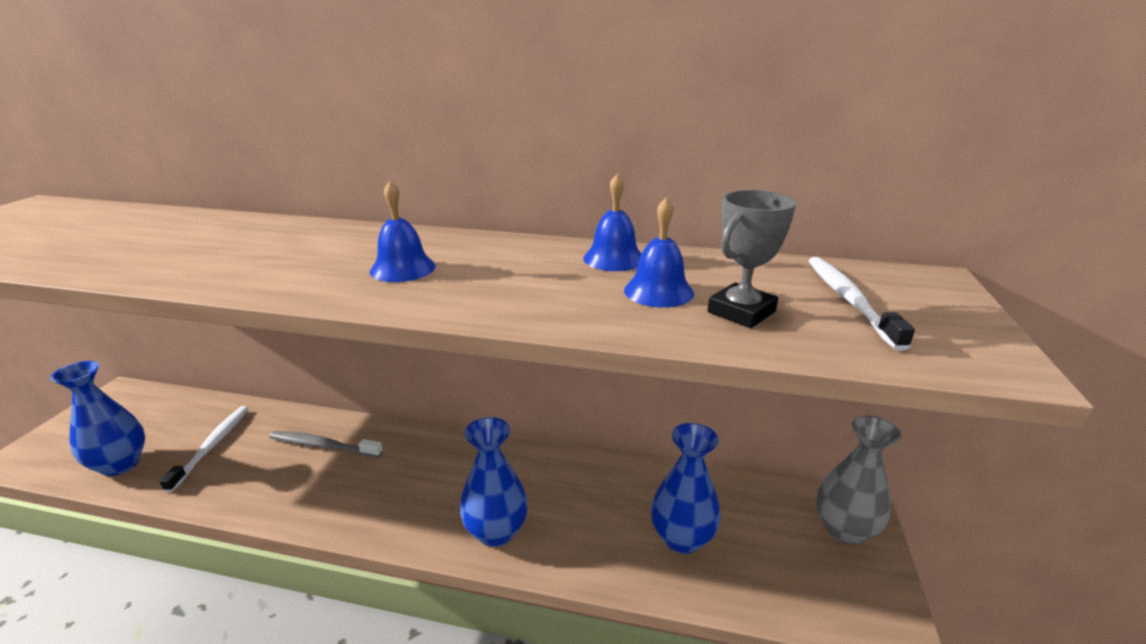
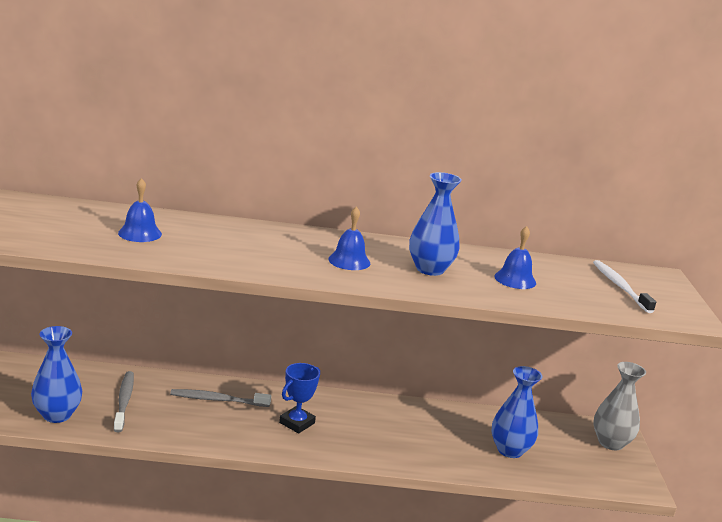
camera: 15 degrees left, 5 degrees down
(212, 446) = (124, 401): white toothbrush -> grey toothbrush
(400, 483) = (297, 423): none -> blue trophy
(496, 532) = (384, 450): blue vase -> blue vase (430, 269)
(614, 258) = (476, 257): blue bell -> blue bell (140, 233)
(741, 312) = (565, 292): grey trophy -> none

